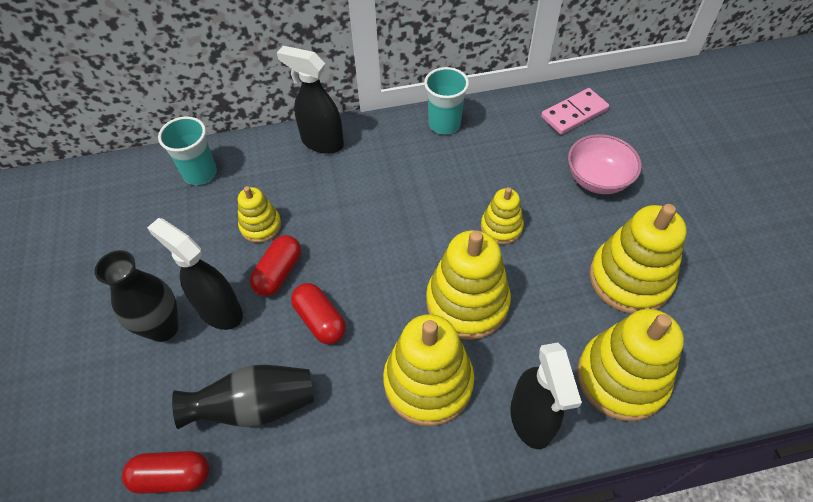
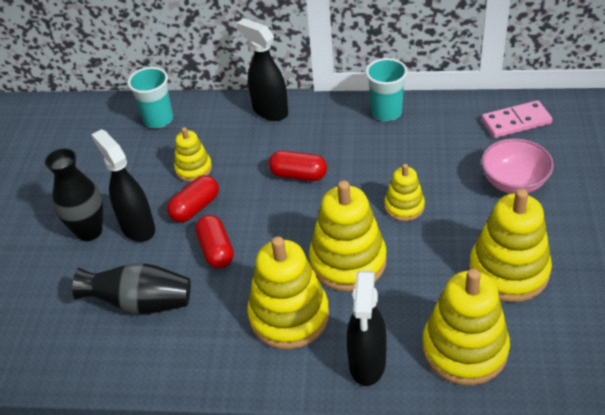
camera: 20 degrees right, 10 degrees down
(172, 476) = (60, 338): red capsule -> red capsule (298, 175)

